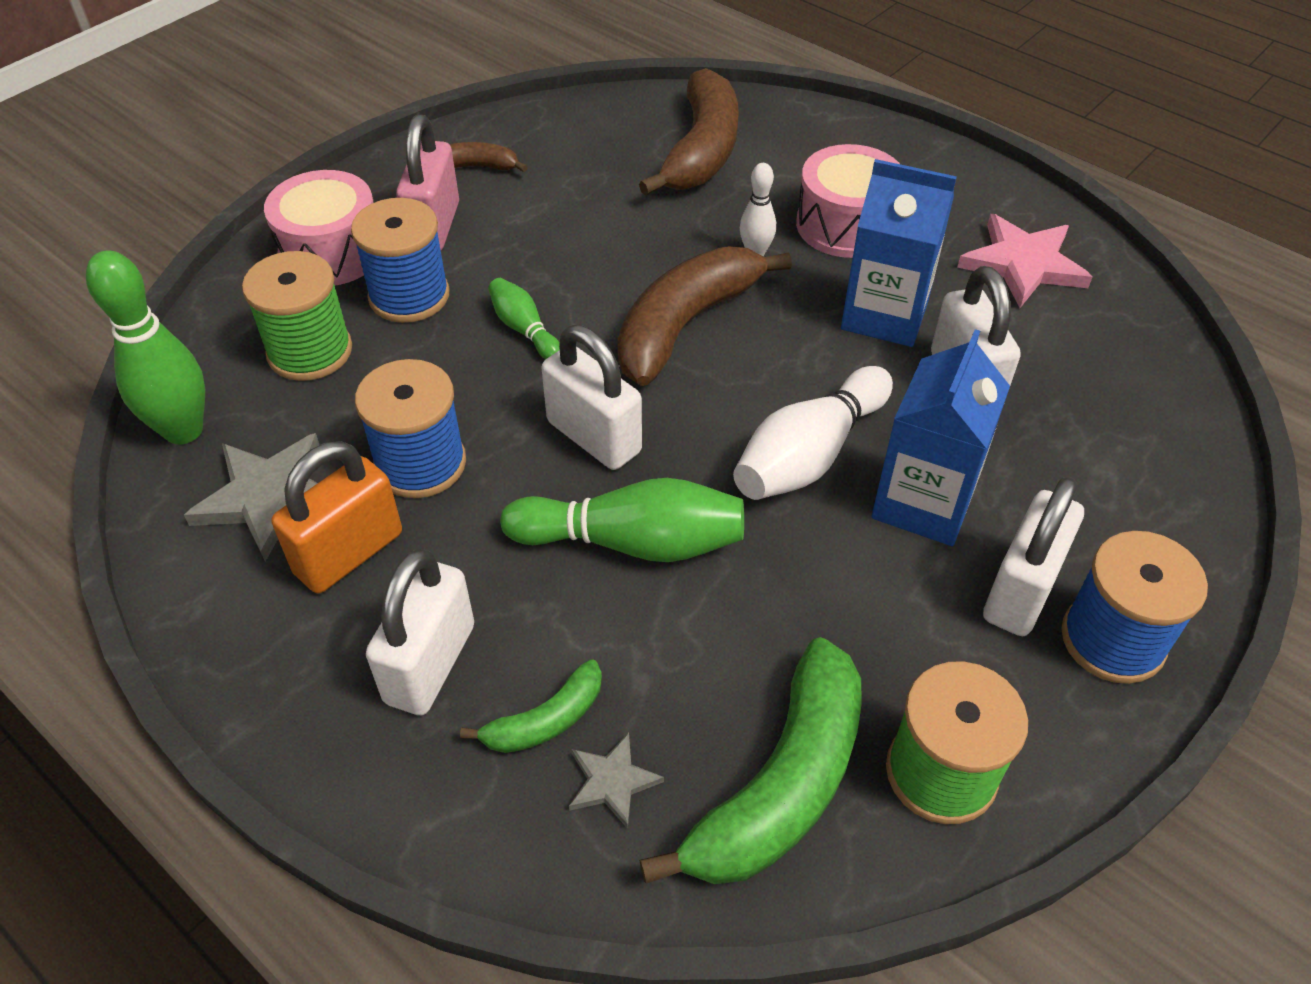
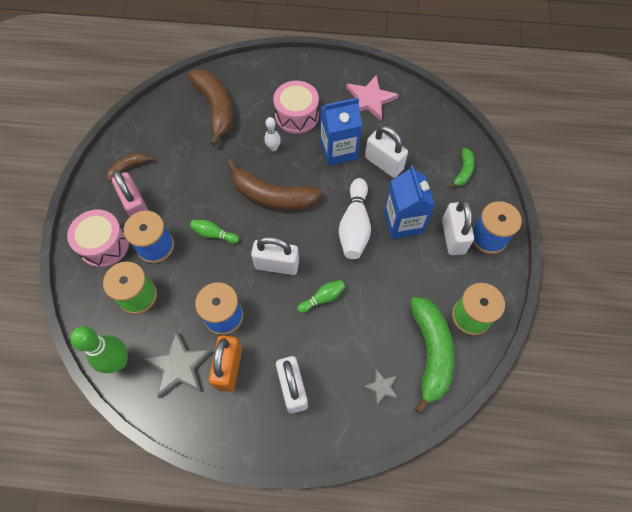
camera: 35 degrees left, 15 degrees up
(545, 720) = (345, 381): green banana -> green banana (463, 171)
(632, 542) = (322, 298): green bowling pin -> green bowling pin, size x0.54
(685, 325) = (272, 196): brown banana -> brown banana turned 75 degrees counterclockwise

